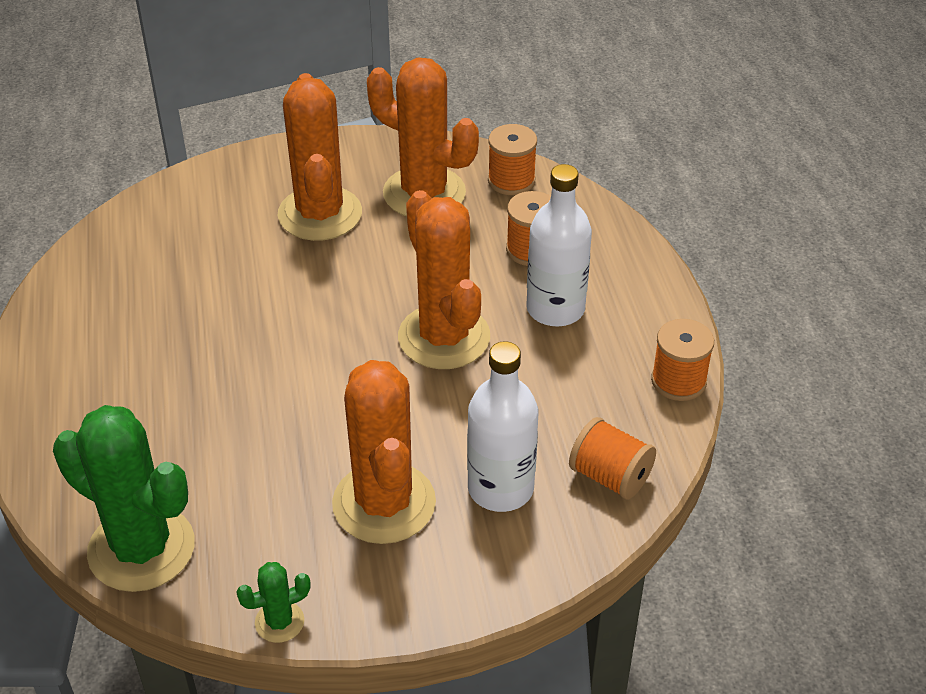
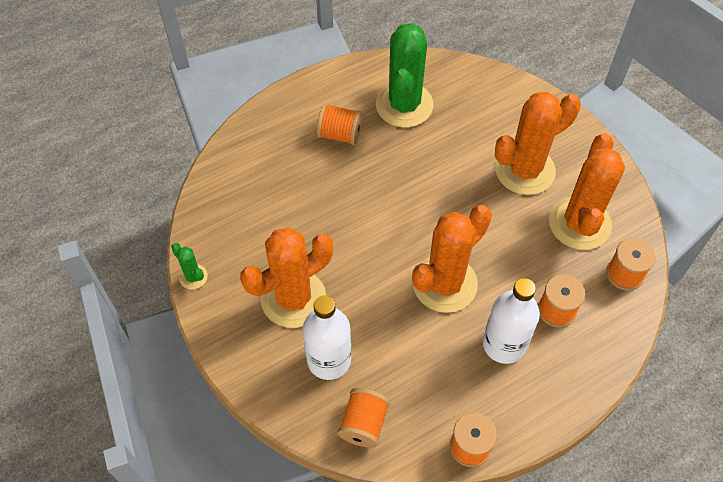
camera: 70 degrees right, 15 degrees up
(136, 376) = (340, 134): none -> orange spool
(141, 549) = (220, 191): green cactus -> green cactus (404, 105)

